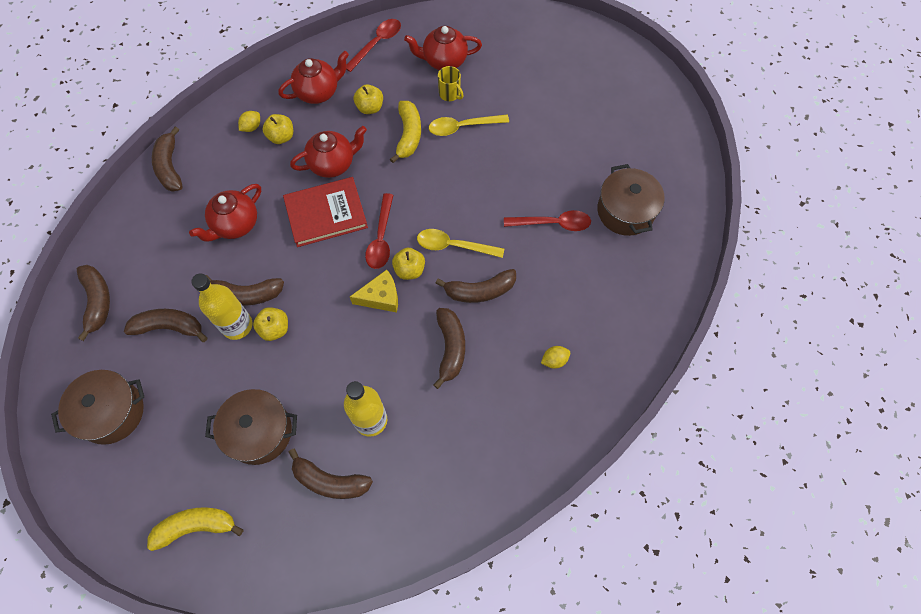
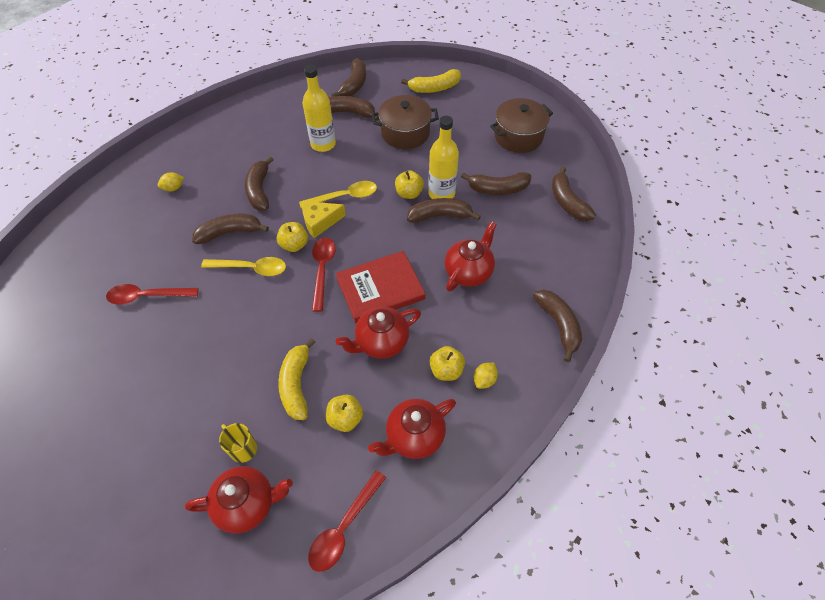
camera: 175 degrees right, 10 degrees down
(316, 546) = (354, 85): none -> brown banana
(462, 127) = (231, 400): yellow spoon -> yellow spoon (345, 197)
(625, 211) = (66, 314): brown pot -> none

